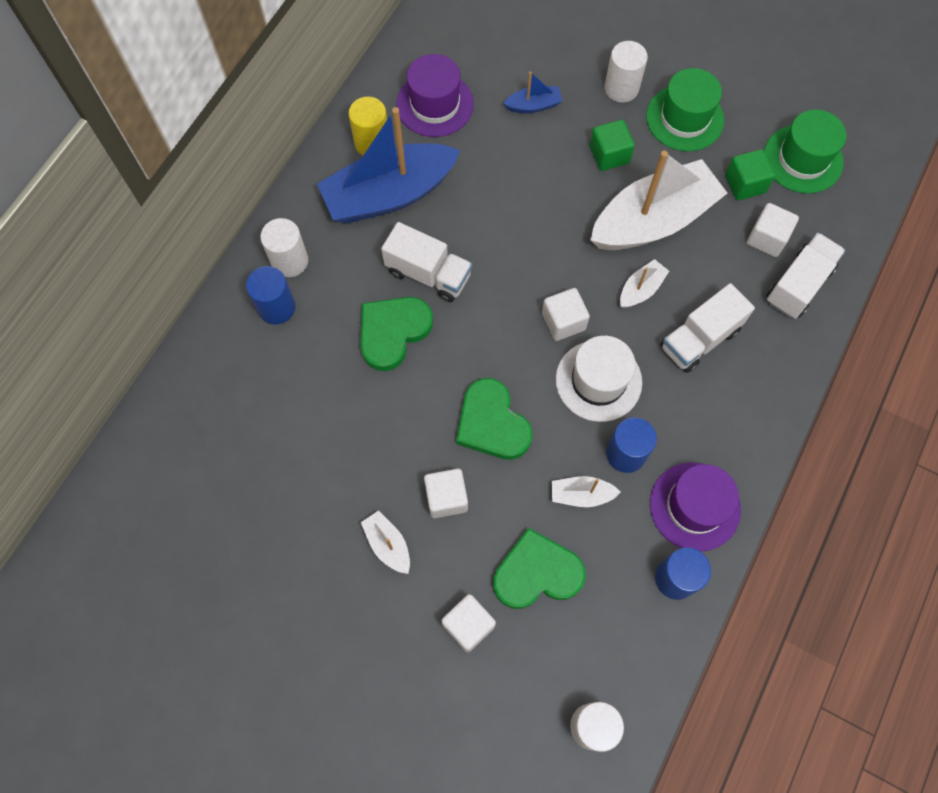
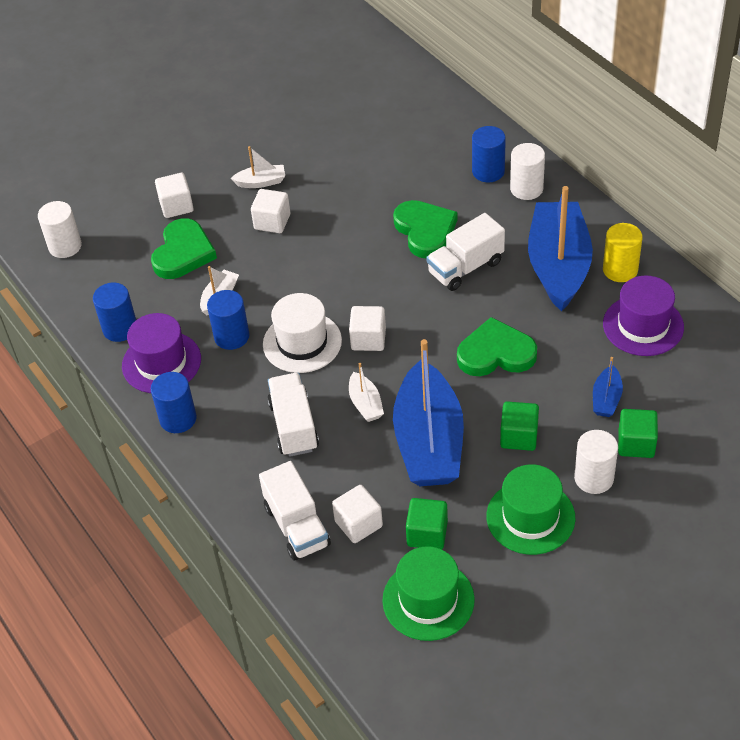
camera: 120 degrees right, 20 degrees down
(492, 423) = (311, 265): green heart -> green heart (496, 353)
(570, 70) = (636, 444): none -> green cube
(653, 220) = (429, 441): white boat -> blue boat
(751, 449) = (178, 419): none -> blue cylinder

